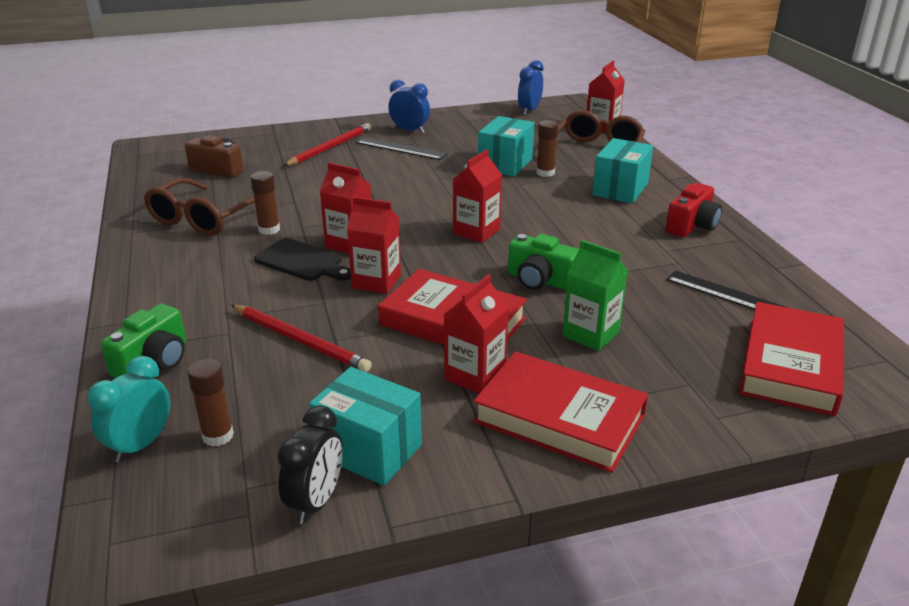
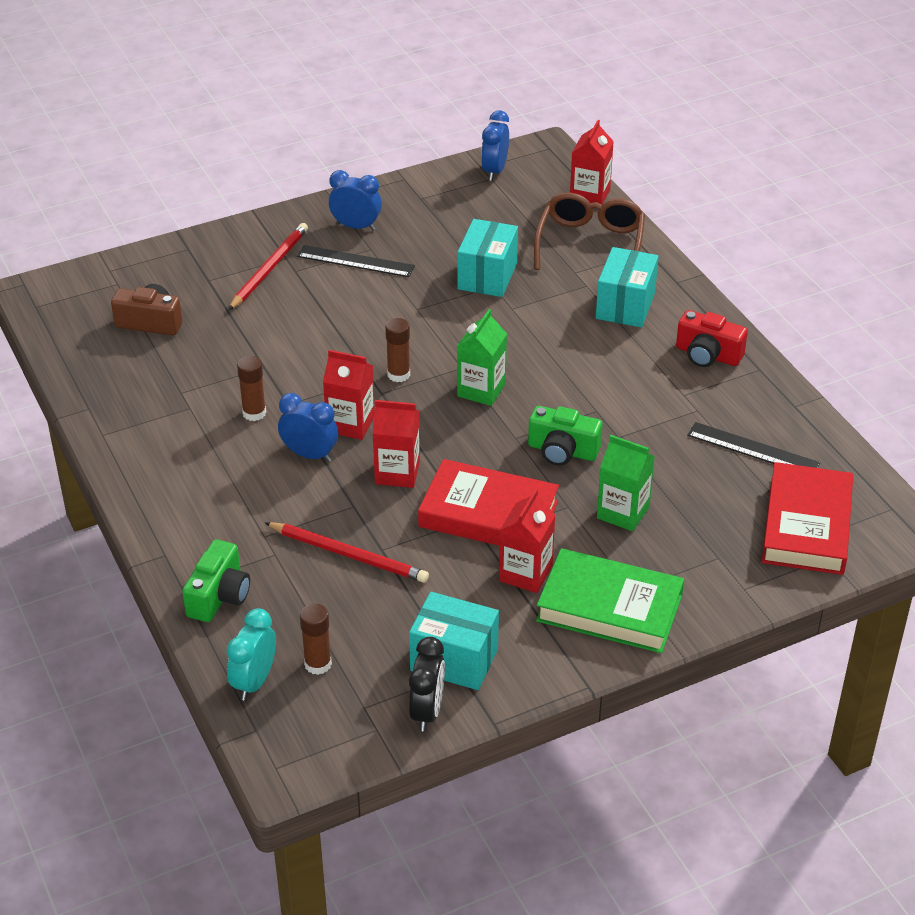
camera: 10 degrees left, 10 degrees up
(204, 219) = (173, 405): brown glasses -> none
(302, 261) = (310, 455): black cutting board -> blue clock
(476, 231) = (481, 390): red carton -> green carton
(545, 173) = (537, 287): brown glue stick -> brown glue stick (398, 374)
(559, 418) = (609, 608): red book -> green book
(692, 226) = (707, 355): red camera -> red camera turned 90 degrees clockwise

